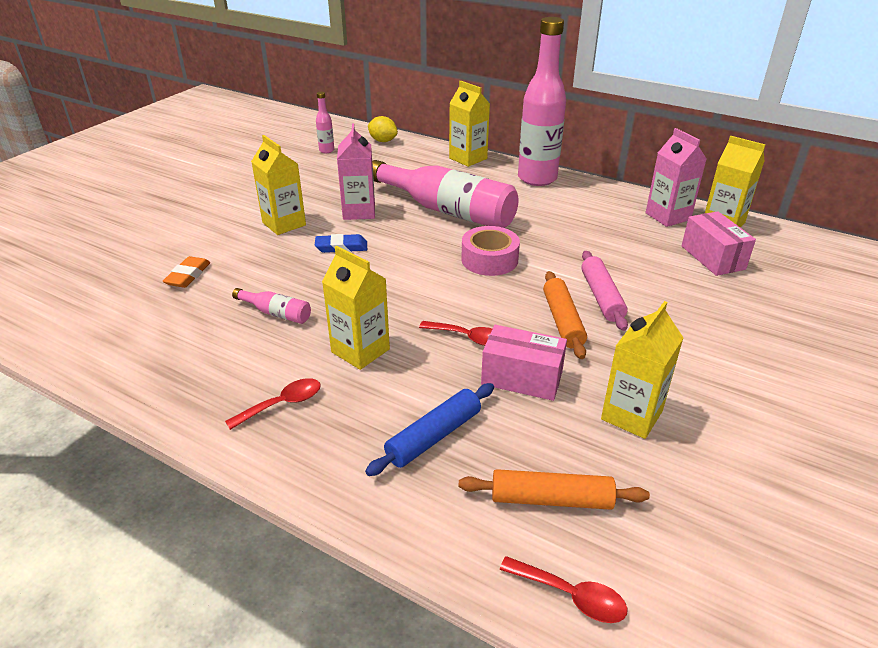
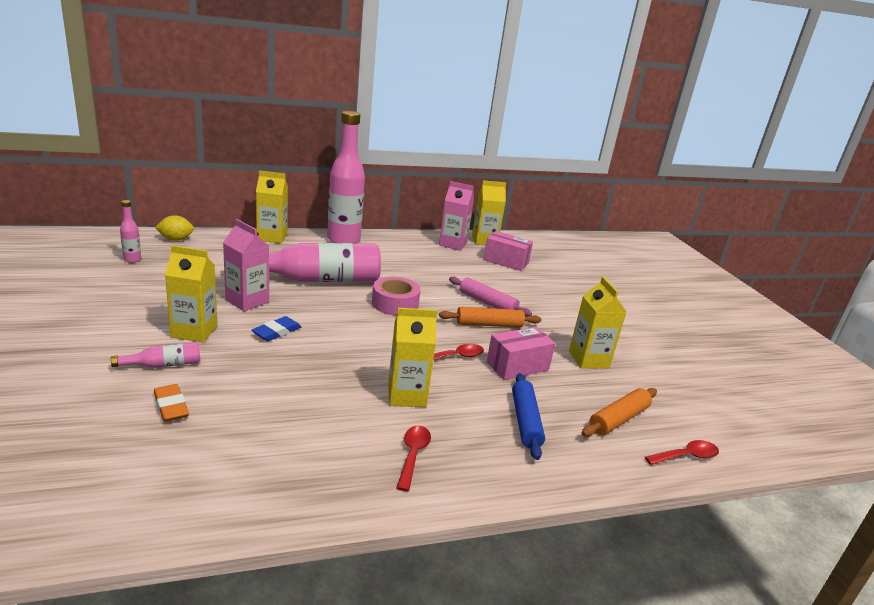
camera: 50 degrees left, 10 degrees down
(276, 313) = (305, 399): pink bottle -> pink bottle (163, 365)
(562, 321) = (489, 324): orange rolling pin -> orange rolling pin turned 45 degrees counterclockwise

